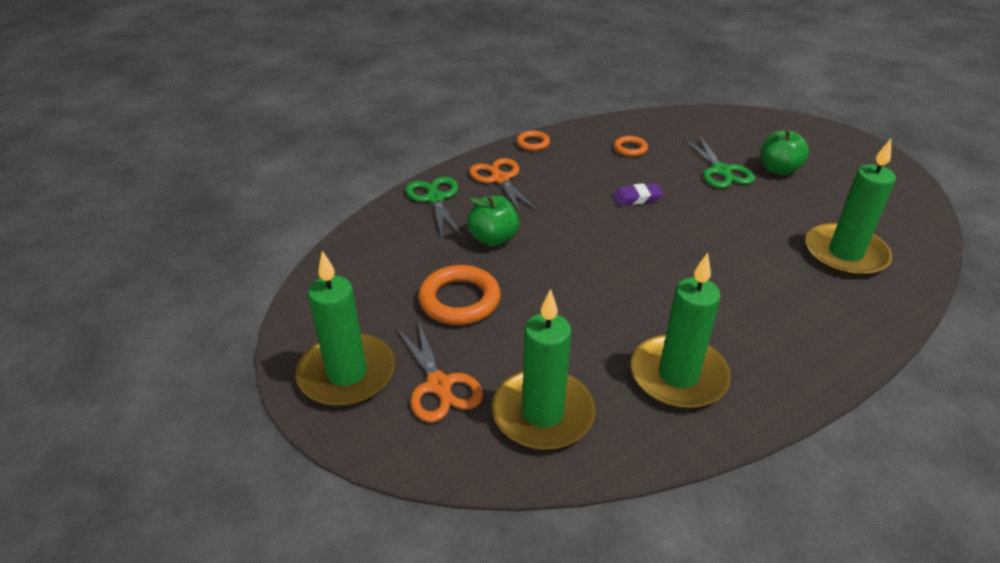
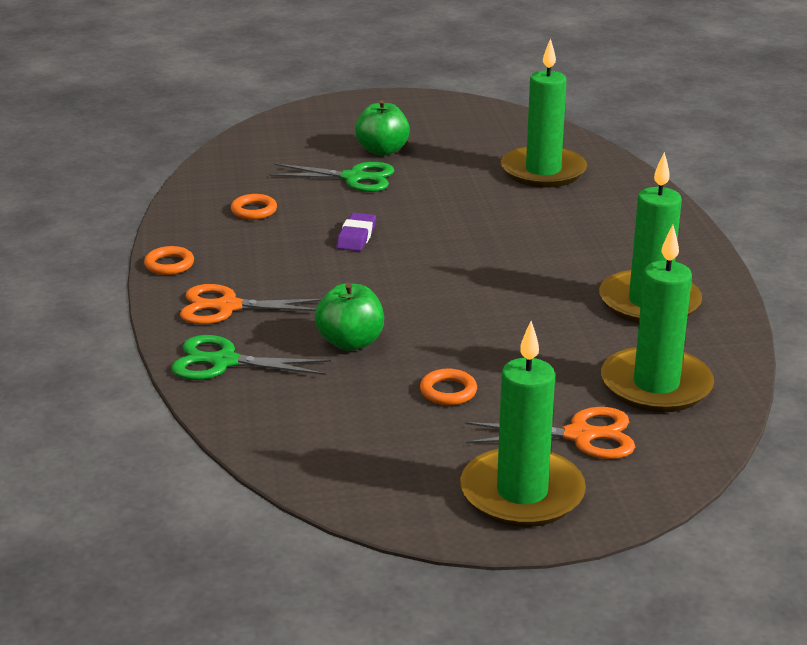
camera: 65 degrees left, 10 degrees down
(459, 300) = (448, 391): orange ring -> orange ring, size x0.54

